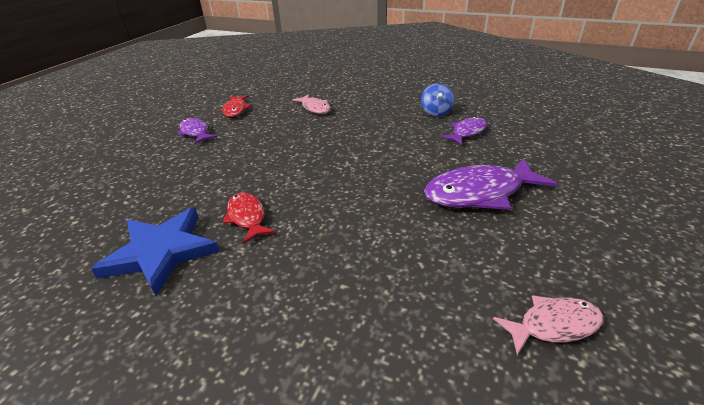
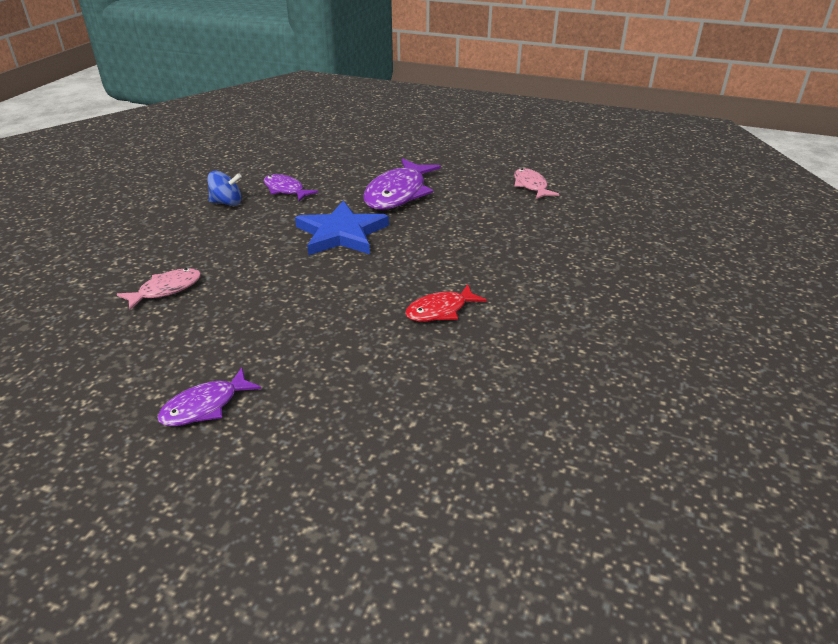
camera: 95 degrees left, 0 degrees up
(161, 252) = (503, 357): blue star -> blue star (341, 233)
(236, 110) = (126, 375): red fish -> none
(479, 193) = (398, 193): purple fish -> purple fish turned 45 degrees clockwise

